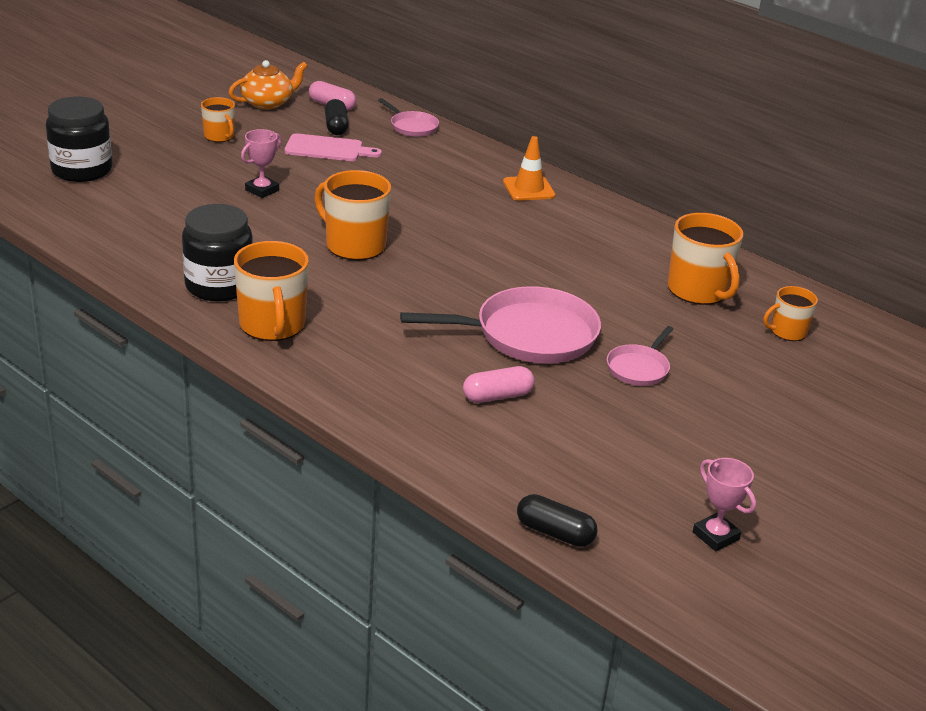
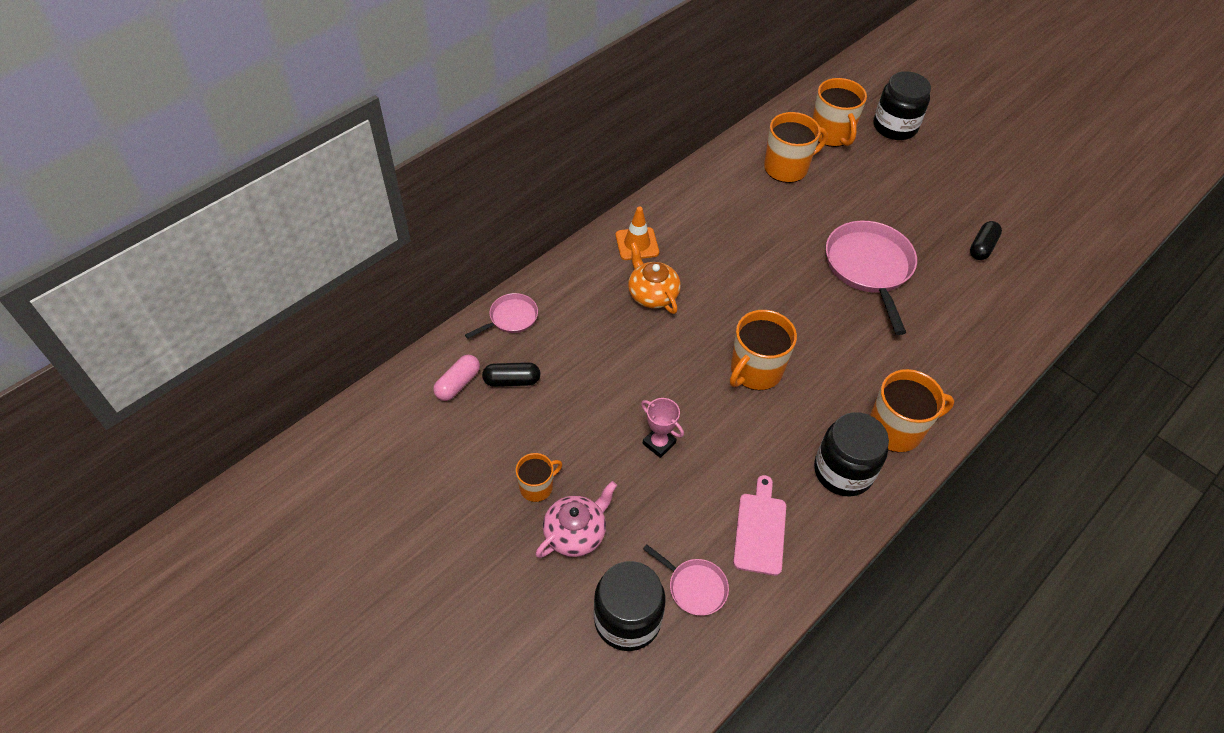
camera: 85 degrees left, 20 degrees up
(170, 151) = (576, 533): none -> pink teapot
(268, 103) = (449, 443): orange teapot -> orange teapot (652, 294)
(327, 149) = (564, 388): pink cutting board -> pink cutting board (760, 530)
(497, 396) = (952, 293): pink capsule -> none
(555, 533) = (1086, 278): black capsule -> black capsule (982, 247)
(639, 368) = (896, 214): pink pan -> pink pan (694, 587)
(715, 536) = (1060, 207): pink trophy -> none
(787, 331) = (831, 134): orange mug -> orange mug, size x1.74
(836, 390) = (895, 127): none -> black jar

